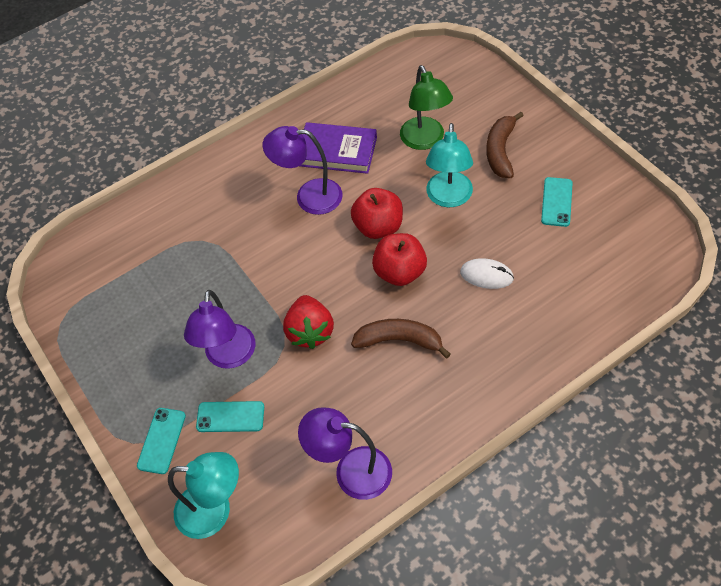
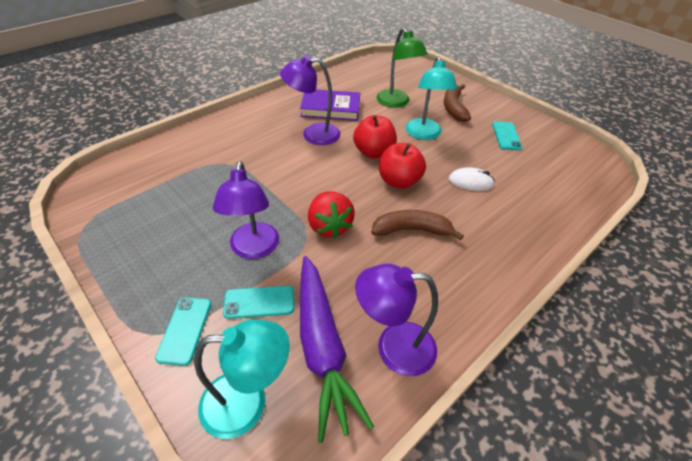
camera: 15 degrees left, 10 degrees down
(284, 465) = (322, 346): none -> purple carrot

